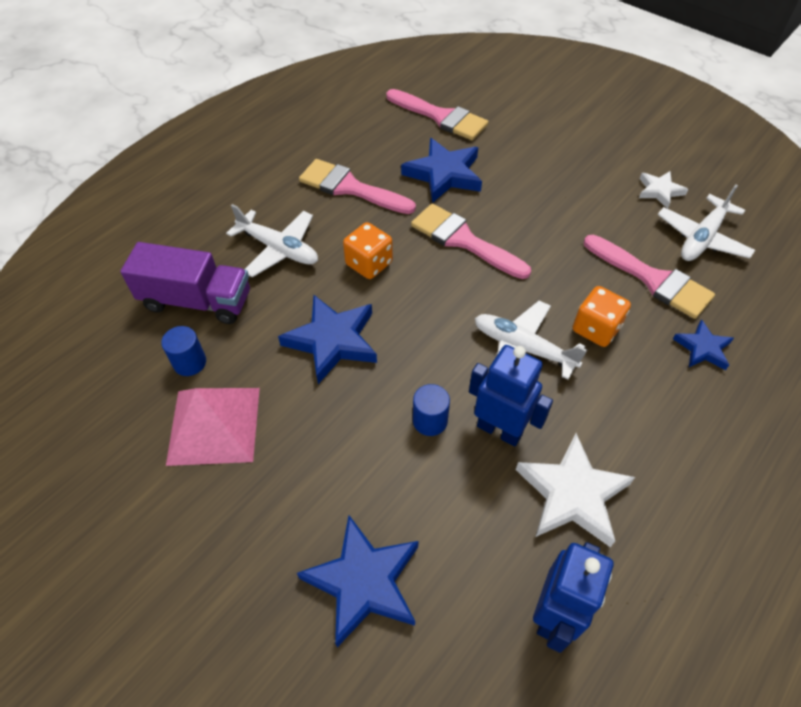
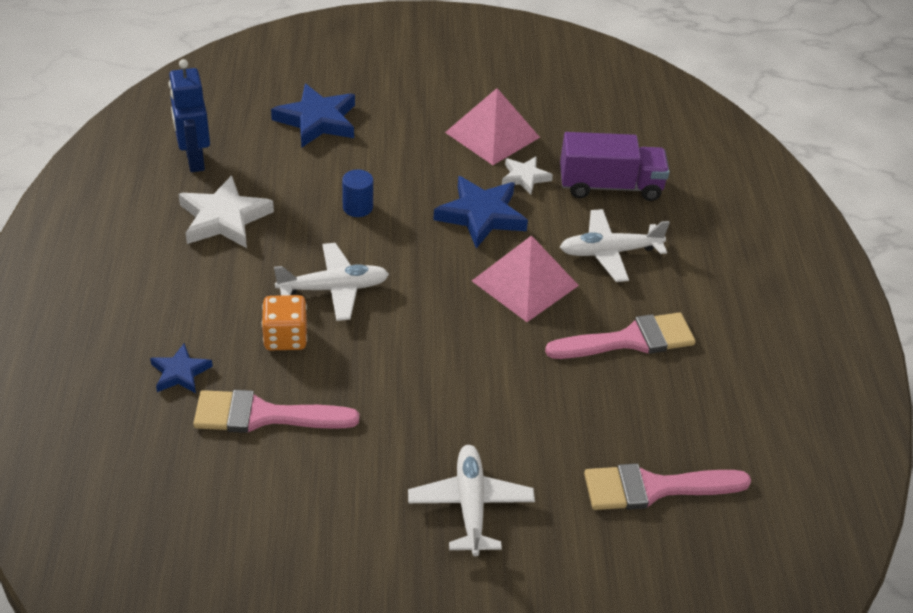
camera: 135 degrees right, 10 degrees down
(190, 362) = (556, 153): blue cylinder -> none
(197, 301) = (610, 186): purple truck -> purple truck turned 150 degrees counterclockwise
(369, 264) = (525, 283): orange dice -> pink pyramid
(444, 174) = (564, 411): blue star -> none
(463, 240) = (471, 350): pink brush -> none
(499, 430) = (304, 227): blue robot -> none
(659, 191) = (323, 537): white star -> white star (525, 177)
(702, 238) = (239, 497): white plane -> white plane (470, 505)

